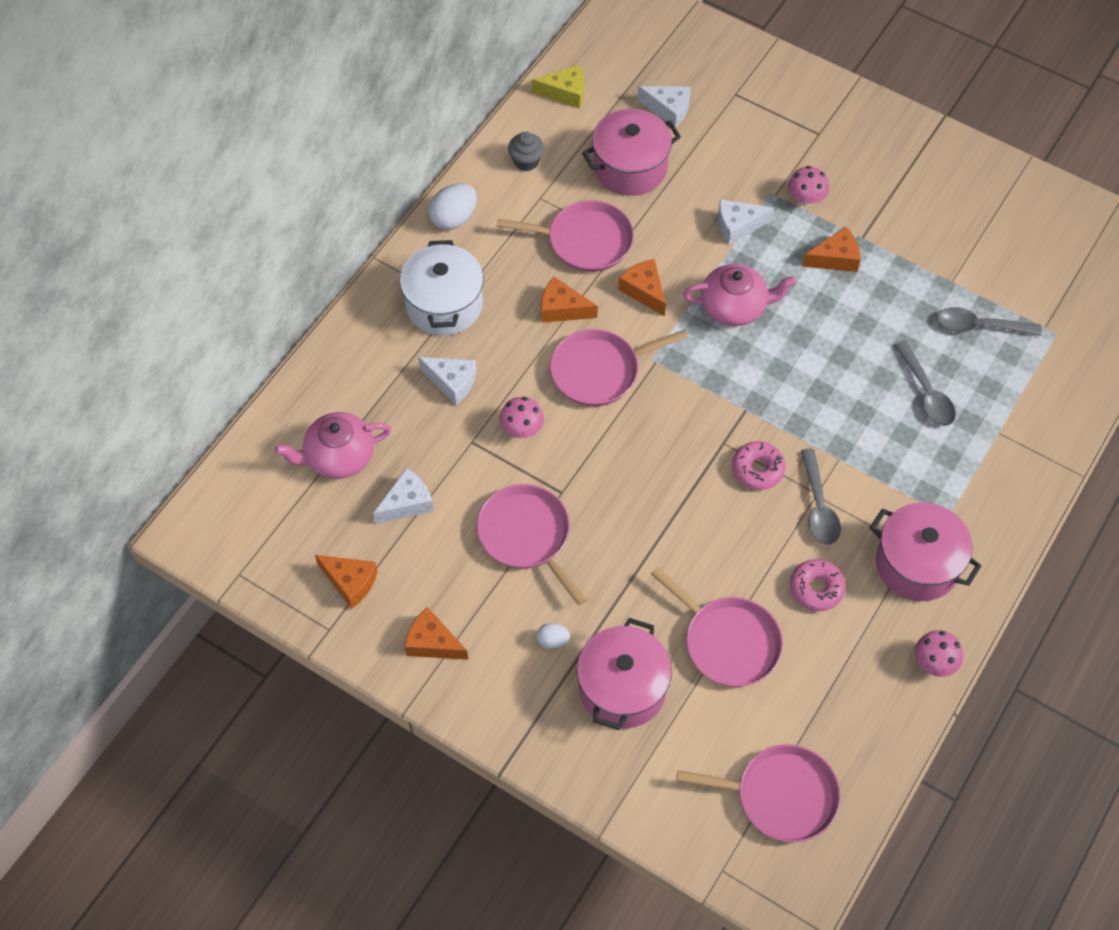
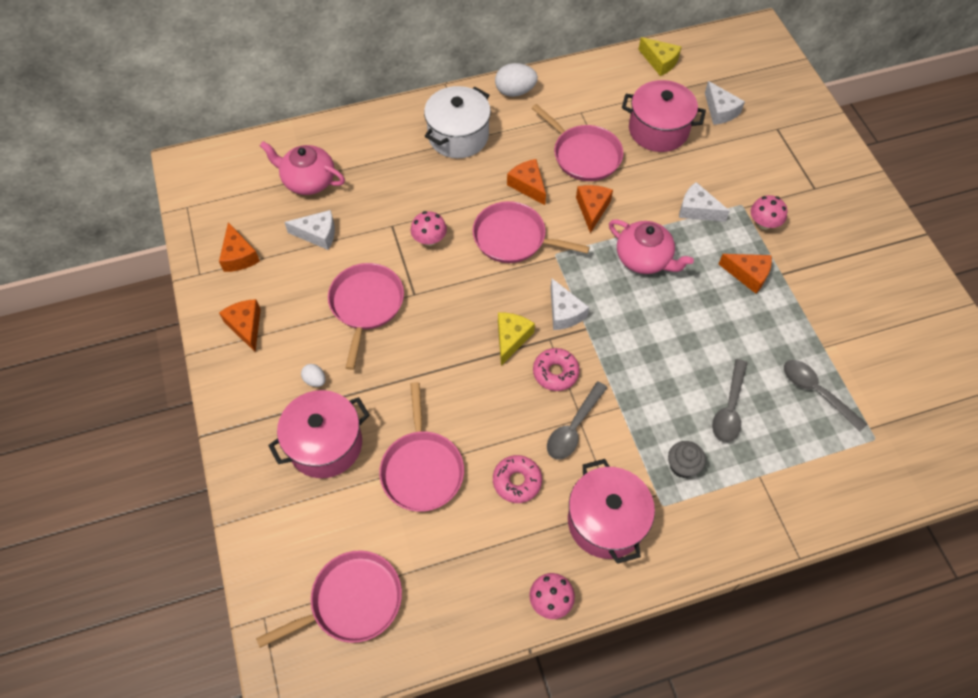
camera: 40 degrees right, 0 degrees up
(452, 382) = (416, 183): white cheese -> white cheese (564, 312)
(526, 161) = (594, 86): grey cupcake -> grey cupcake (682, 466)
(690, 468) = (511, 338): none -> yellow cheese
(780, 796) = (352, 601): pink pan -> pink pan turned 75 degrees counterclockwise

